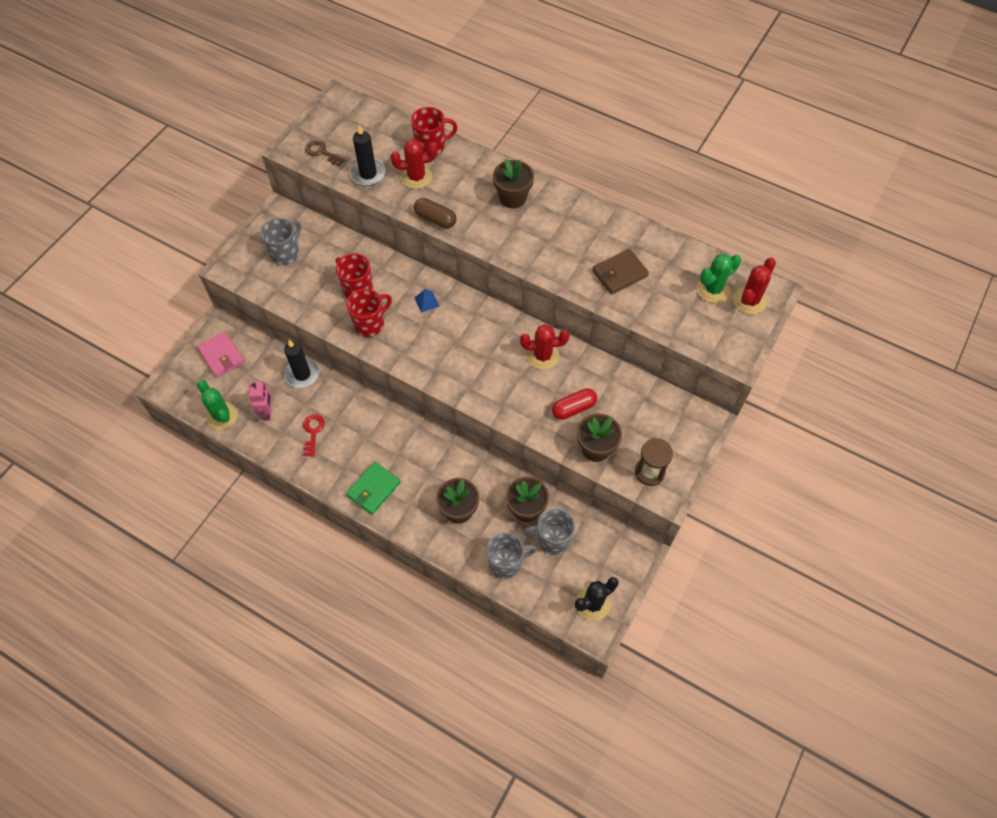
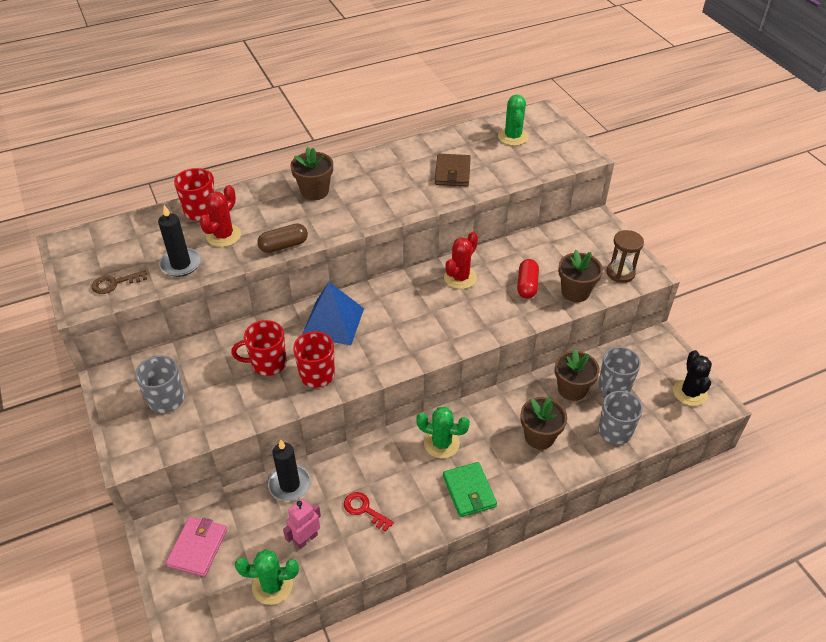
camera: 55 degrees left, 15 degrees down
(221, 356) = (197, 548): pink wallet -> pink wallet turned 75 degrees counterclockwise
(267, 412) = (306, 539): pink robot -> pink robot turned 75 degrees counterclockwise
(403, 446) = (441, 443): none -> green cactus
(426, 302) = (333, 322): blue pyramid -> blue pyramid, size x2.36
(749, 301) = (539, 126): red cactus -> none

